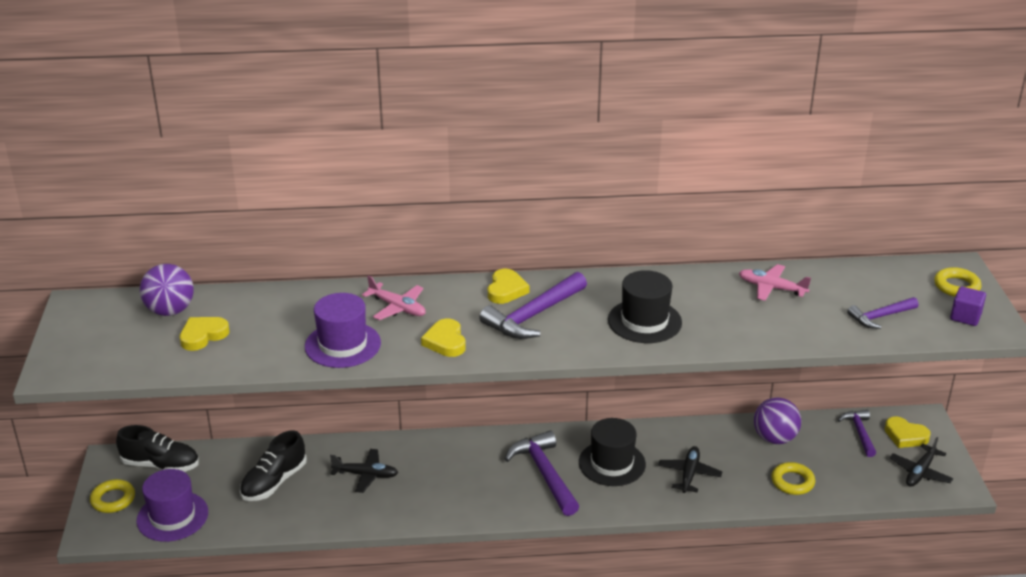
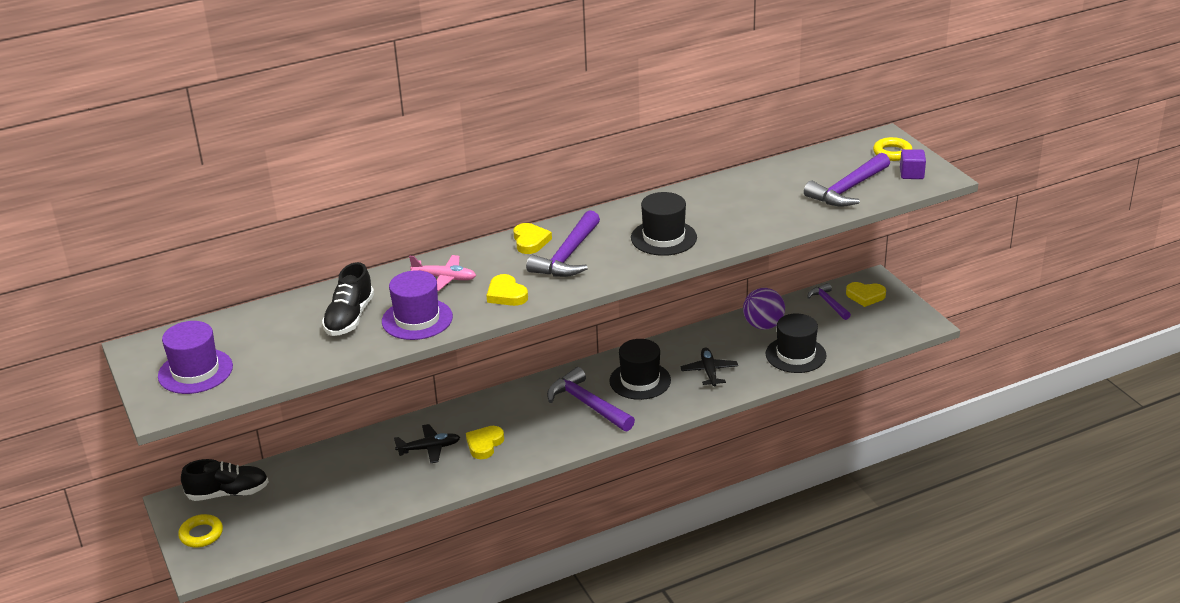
camera: 20 degrees left, 0 degrees up
(170, 311) = (234, 331): purple ball -> none
(172, 516) = (269, 531): purple hat -> purple hat (195, 371)
(203, 335) = (282, 344): yellow heart -> yellow heart (484, 444)
(274, 482) = (347, 477): black shoe -> black shoe (349, 318)
(771, 288) = (750, 188): pink plane -> none
(792, 482) = (795, 355): yellow ring -> black hat
(880, 317) = (848, 189): purple hammer -> purple hammer, size x1.68
(920, 472) = (891, 320): black plane -> none

